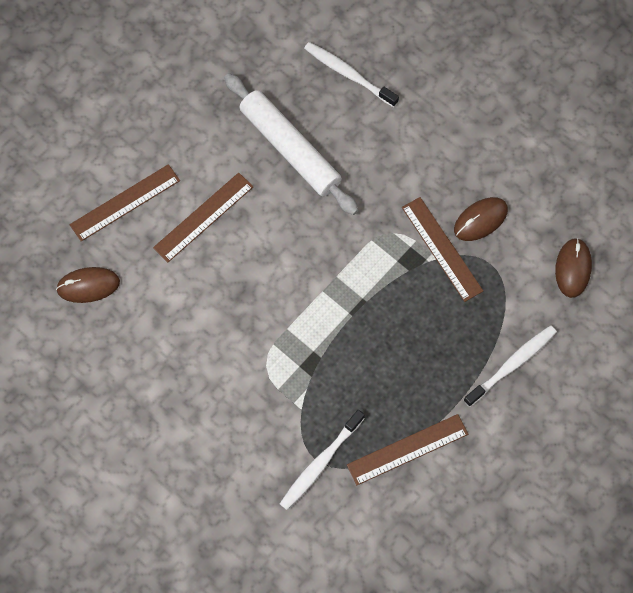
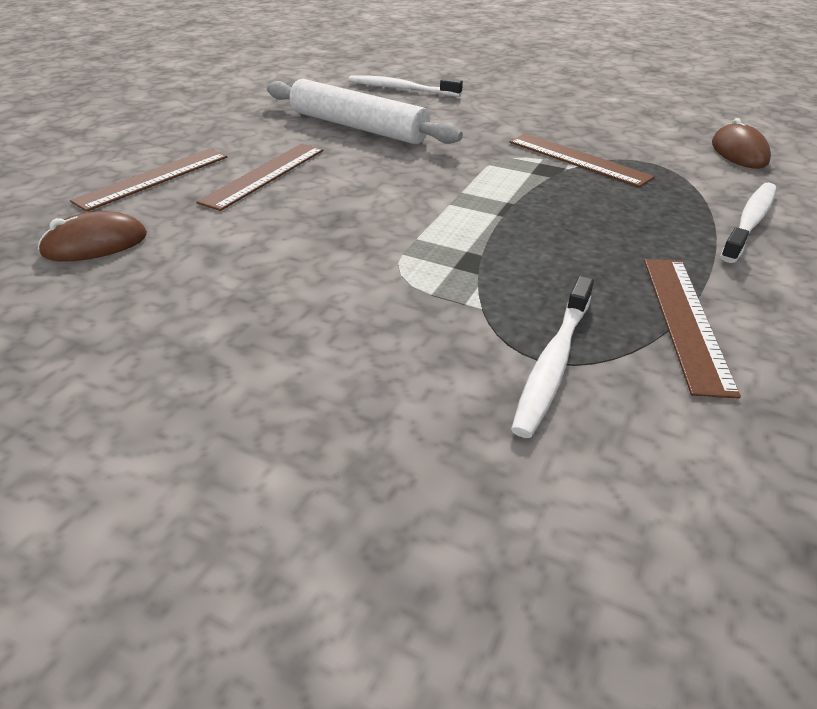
camera: 15 degrees left, 30 degrees down
(407, 449) = (685, 321): brown ruler -> brown ruler turned 45 degrees counterclockwise
(480, 220) = (605, 139): brown mouse -> none

